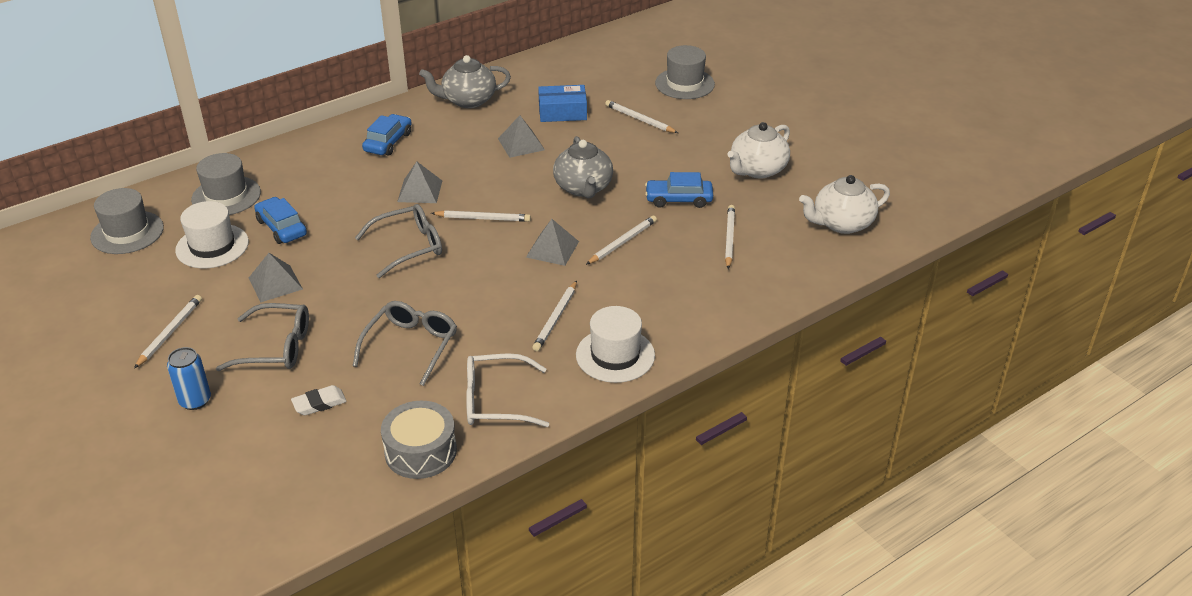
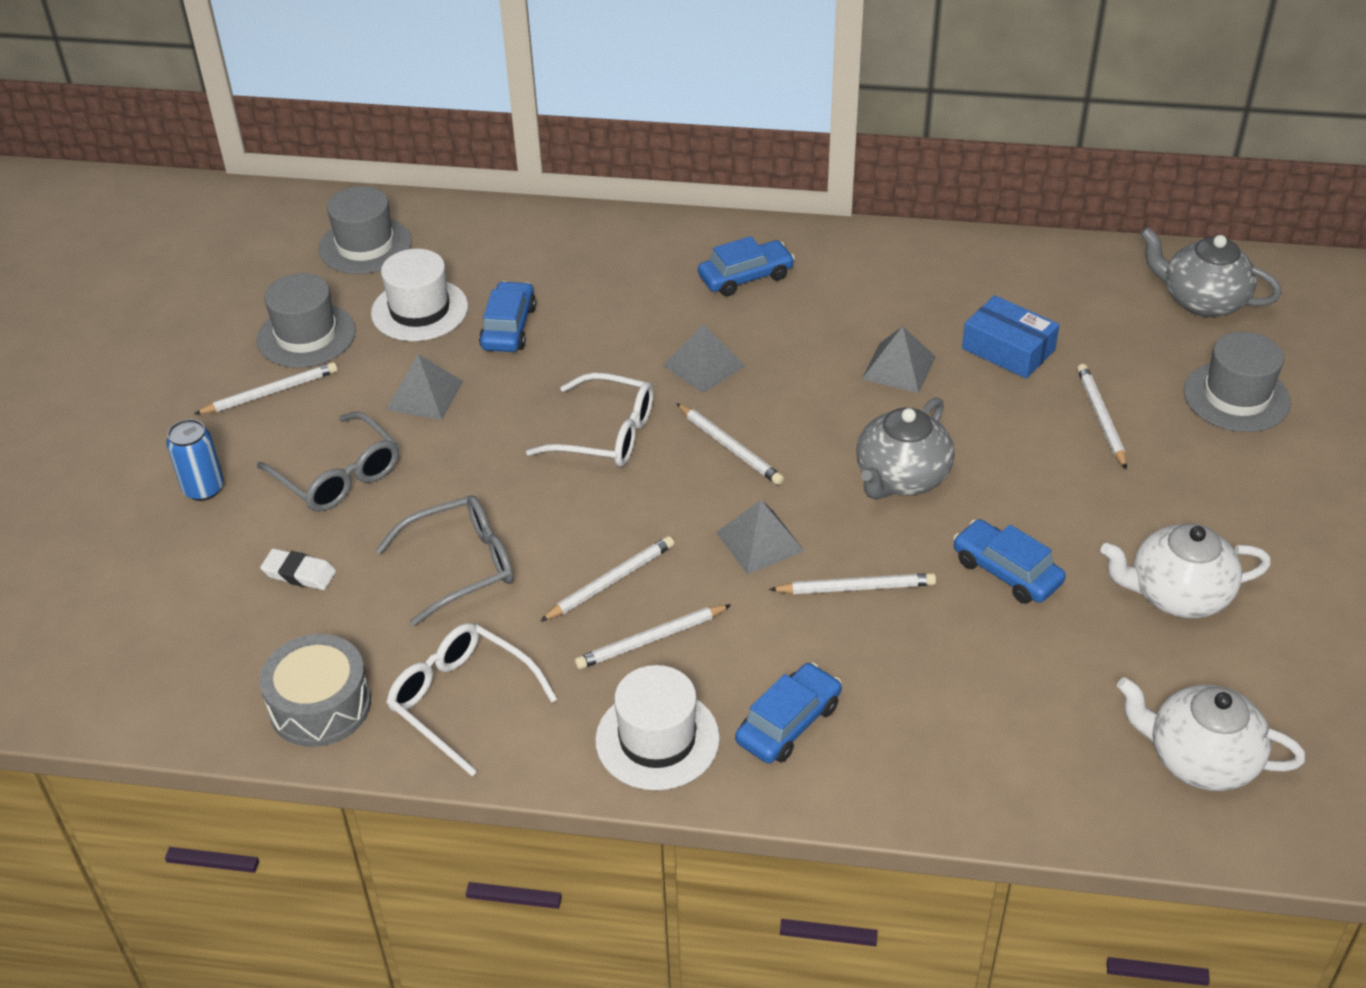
camera: 45 degrees right, 5 degrees up
(226, 196) = (501, 254): grey hat -> grey hat (306, 335)
(408, 247) = (605, 434): grey glasses -> white glasses
(468, 100) = (907, 268): grey teapot -> grey teapot (1202, 301)
(665, 312) = (788, 723): none -> blue car
(729, 238) = (1004, 674): white pencil -> white pencil (610, 582)

